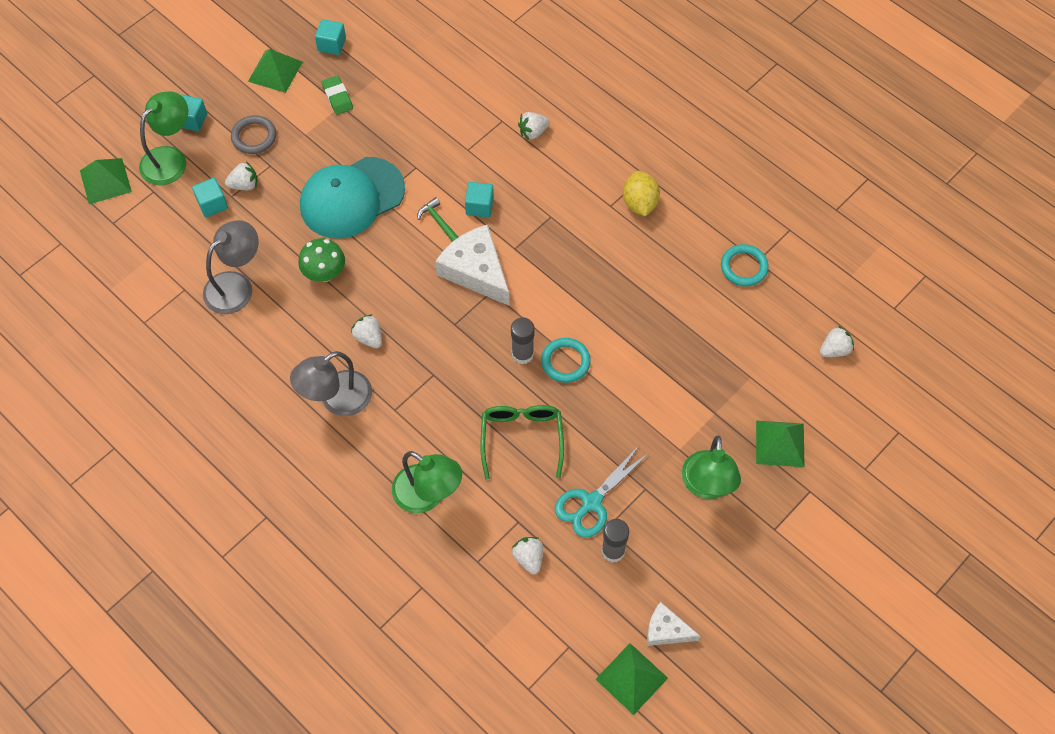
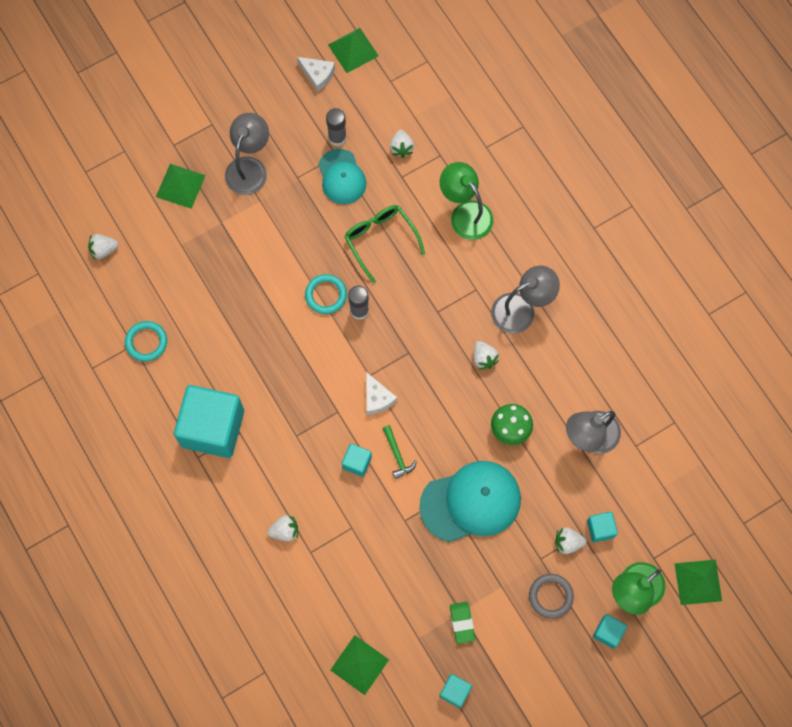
camera: 165 degrees left, 10 degrees up
(275, 71) = (518, 672): green pyramid -> green pyramid (359, 664)
(476, 271) = (377, 398): white cheese -> white cheese, size x0.56
(521, 438) = (380, 240): green glasses -> green glasses turned 135 degrees clockwise
(591, 502) = (341, 177): turquoise scissors -> turquoise cap
(639, 203) = (213, 428): yellow lemon -> turquoise cube
(707, 486) = (249, 167): green lamp -> grey lamp

